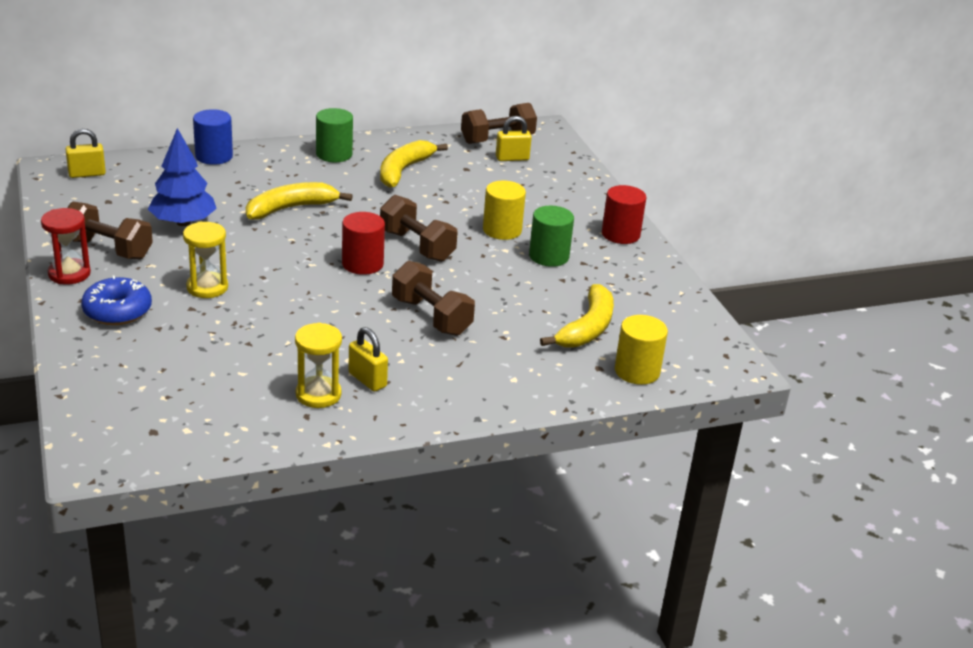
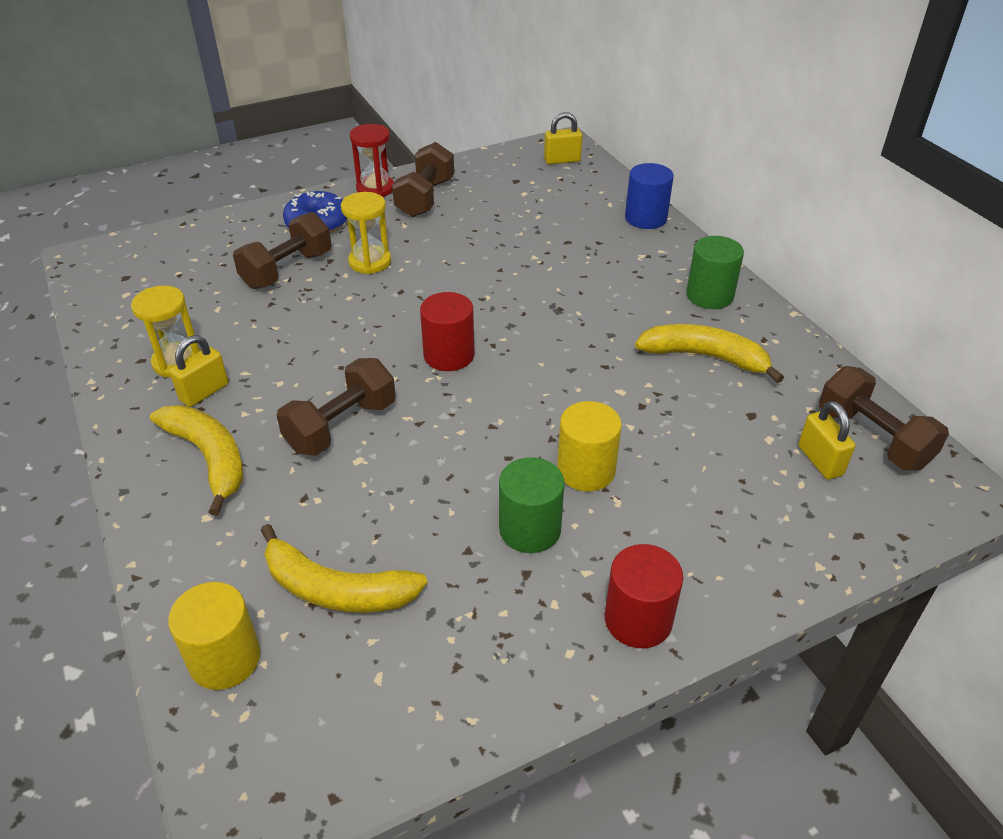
camera: 85 degrees right, 10 degrees up
(87, 174) = (562, 160): yellow padlock -> yellow padlock turned 75 degrees counterclockwise
(183, 222) = (492, 226): blue tree -> none
(291, 208) = (555, 285): yellow banana -> yellow banana (209, 458)
(417, 246) = (508, 393): brown dumbbell -> brown dumbbell (287, 270)

